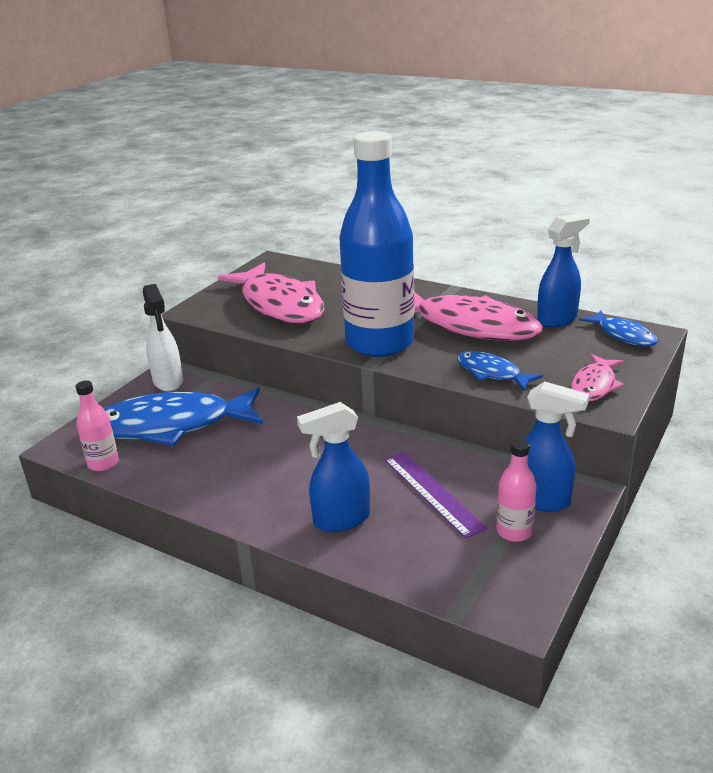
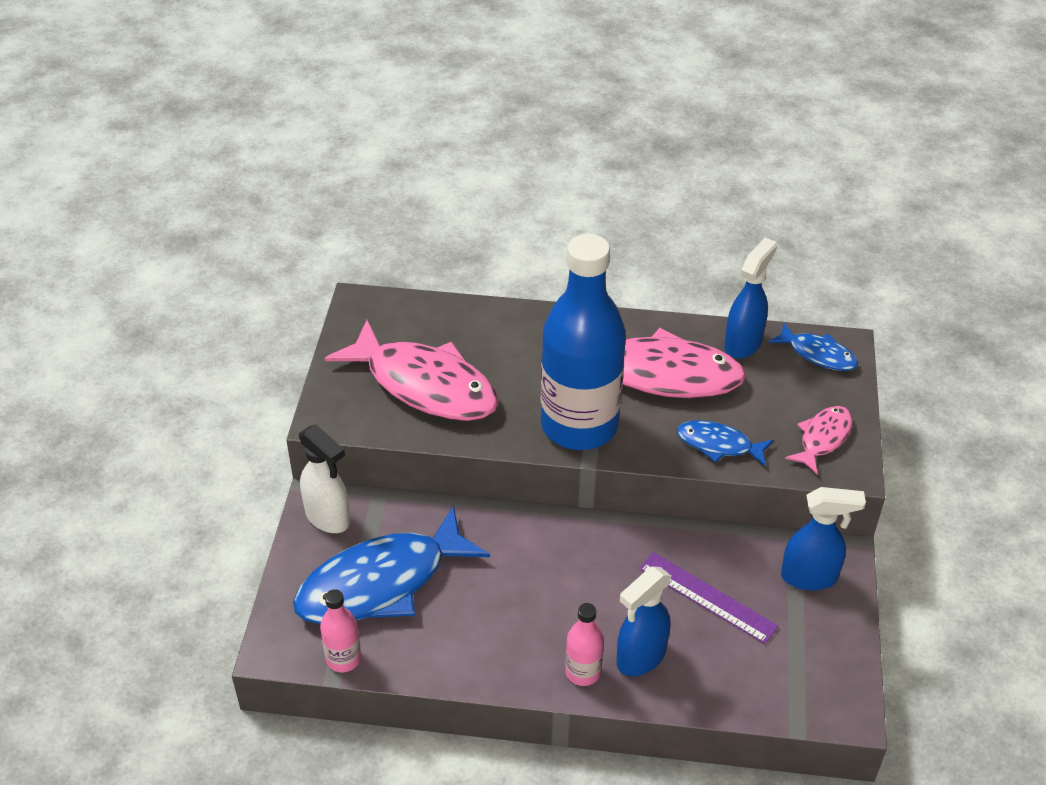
camera: 25 degrees left, 15 degrees up
(514, 531) = (803, 622): pink bottle -> pink bottle (583, 672)
(594, 385) = (823, 438): pink fish -> pink fish turned 150 degrees counterclockwise

